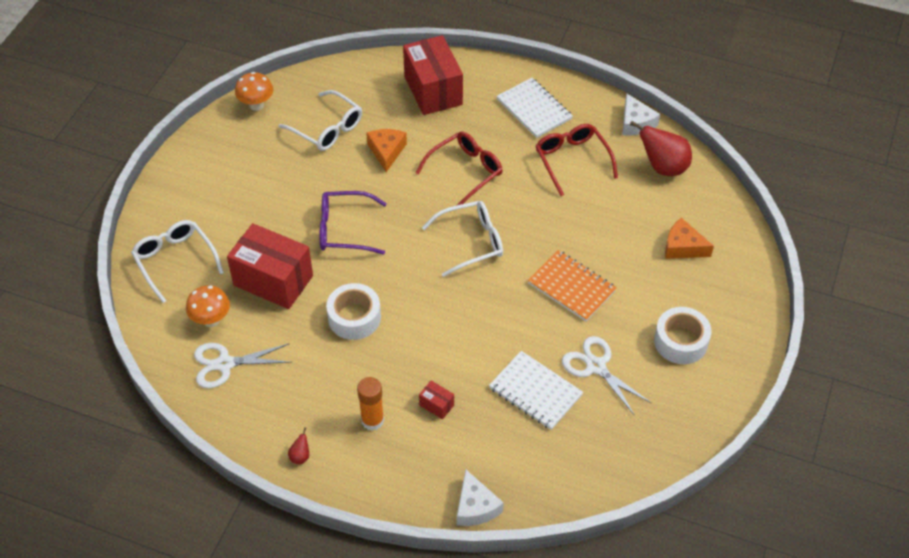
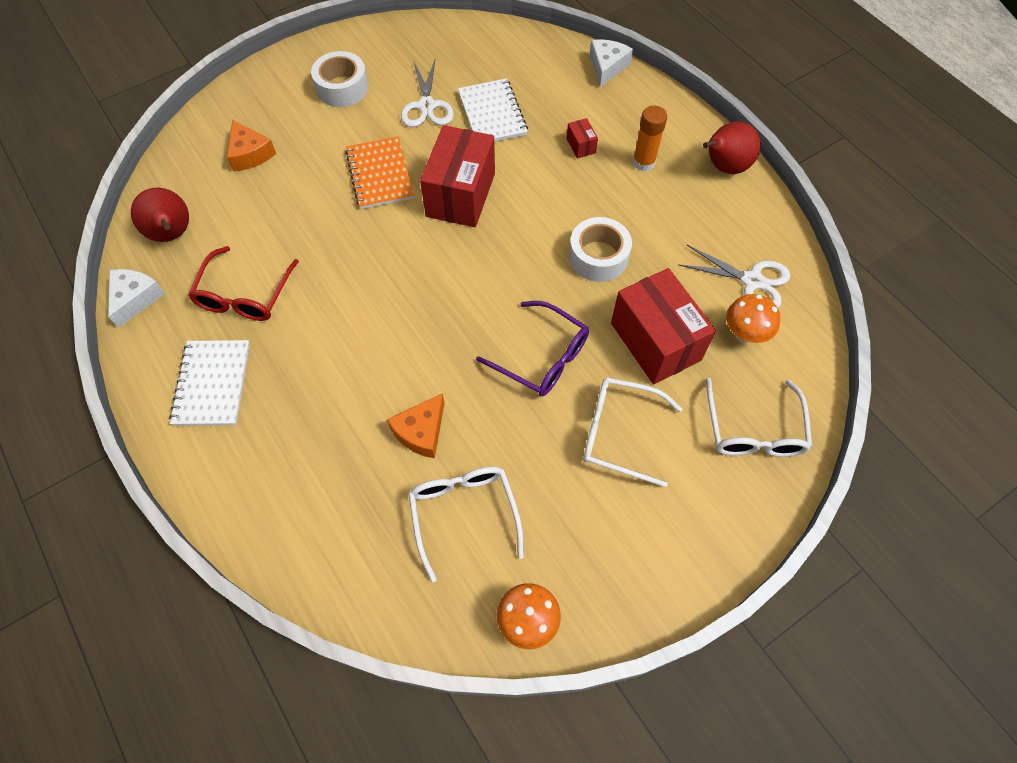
camera: 145 degrees left, 10 degrees up
(300, 456) = (724, 167): red pear -> red pear, size x2.36
(433, 90) = (292, 490): red box -> red box (460, 195)
(465, 172) = (361, 349): red glasses -> none
(470, 242) = (428, 267): white glasses -> white glasses (620, 433)

